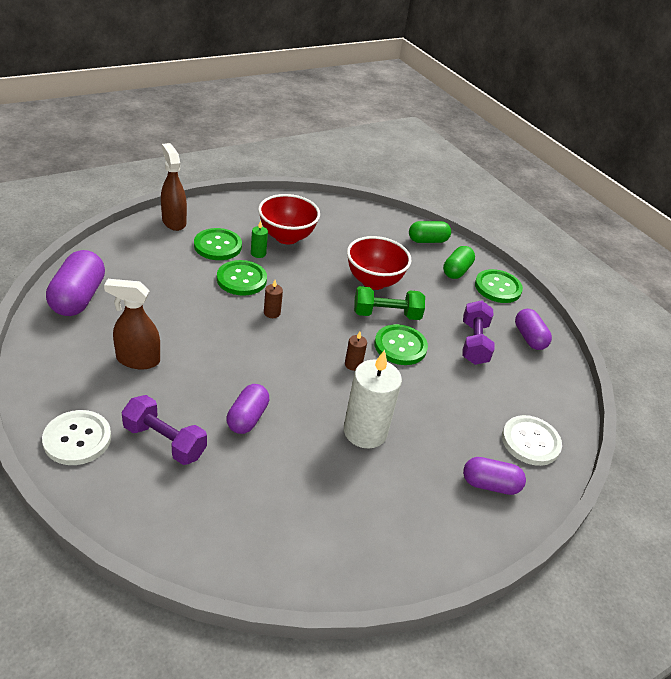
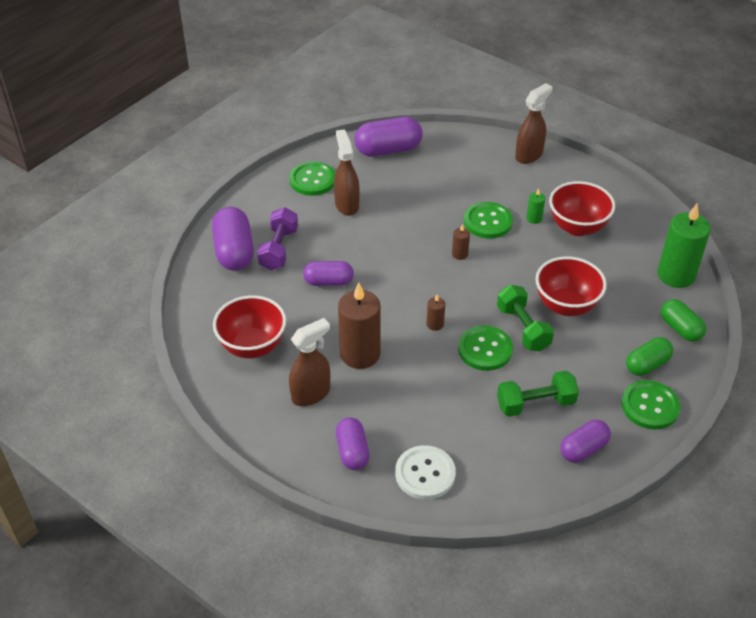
camera: 75 degrees right, 5 degrees up
(77, 439) = (255, 209): white button -> none
(137, 485) = (234, 251): none -> purple capsule
(218, 246) = (520, 192): green button -> green button (312, 180)
(308, 519) = (252, 346): none -> red bowl
(365, 431) = (360, 354): white candle -> brown candle
(372, 218) = (676, 275): none -> green candle
(402, 491) = (311, 394): none -> brown spray bottle
(456, 271) = (647, 365): green capsule -> green capsule turned 45 degrees counterclockwise
(474, 343) = (535, 404): purple dumbbell -> green dumbbell

